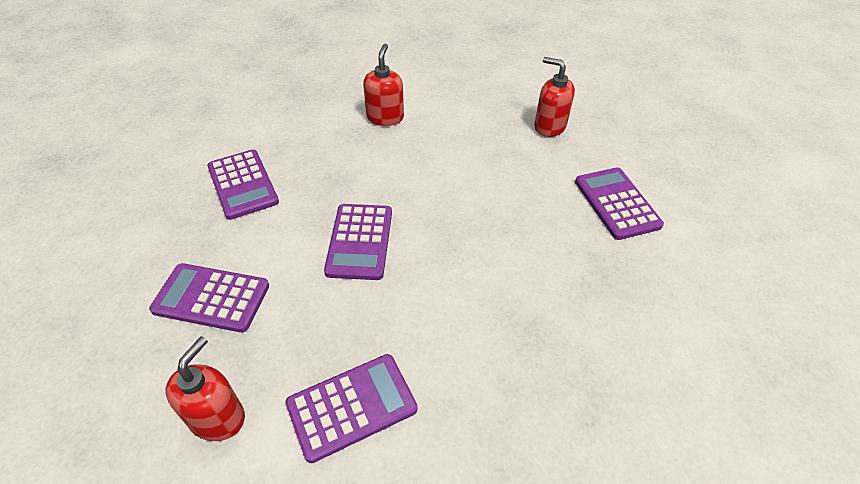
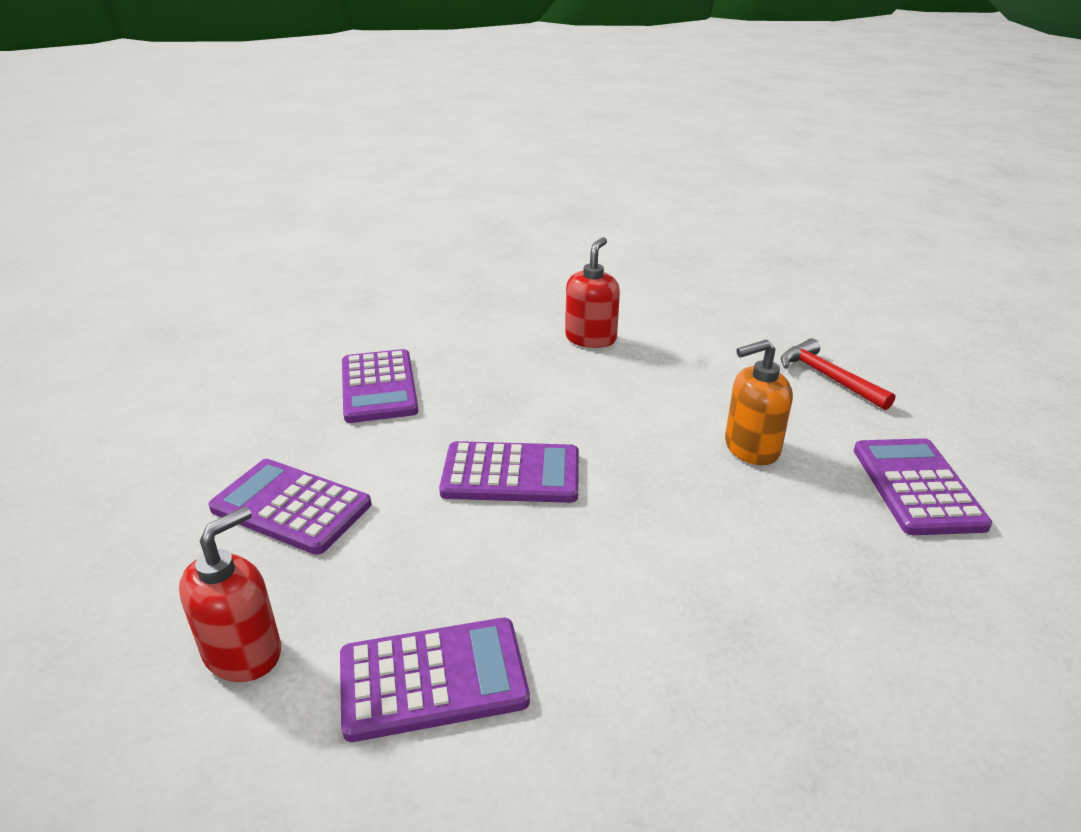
camera: 15 degrees right, 15 degrees down
(359, 241) = (511, 474): purple calculator -> purple calculator turned 105 degrees counterclockwise
(512, 192) = (751, 448): none -> orange soap dispenser
(549, 126) = (828, 378): red soap dispenser -> red hammer

